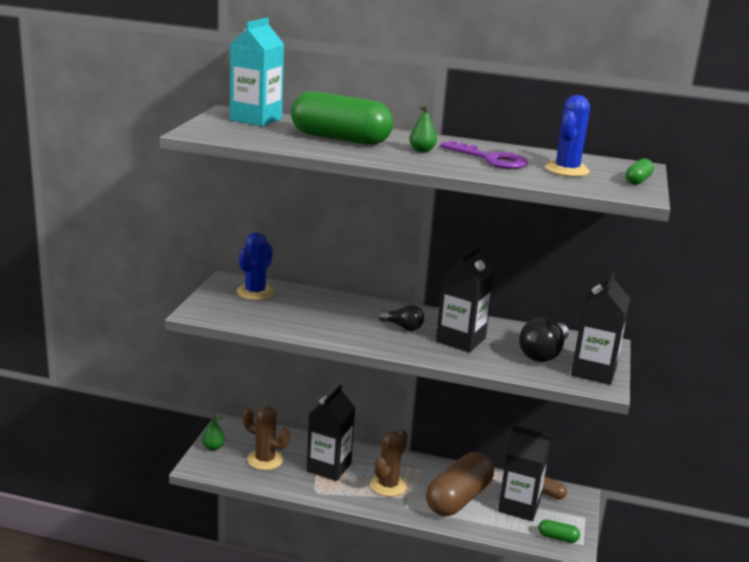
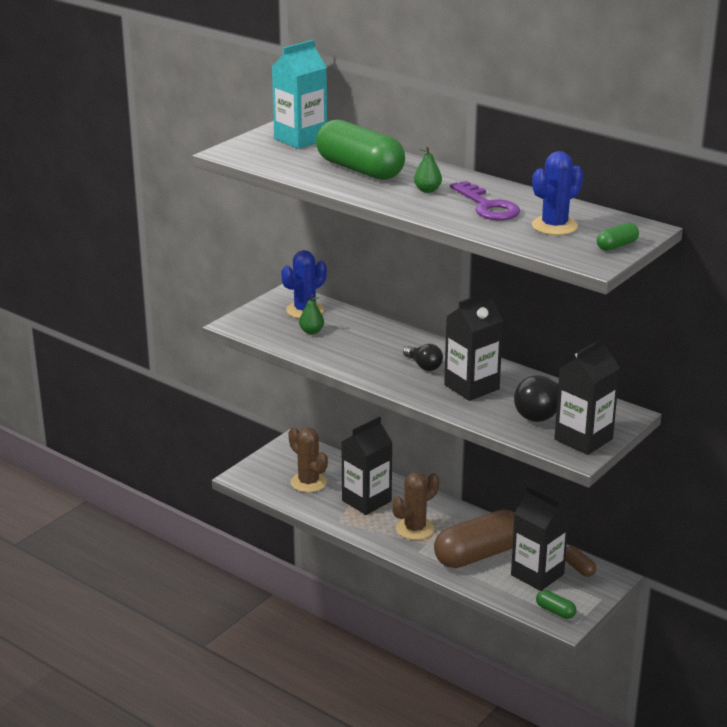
camera: 25 degrees right, 5 degrees up
(213, 447) = (266, 462): green pear -> green pear (311, 331)

